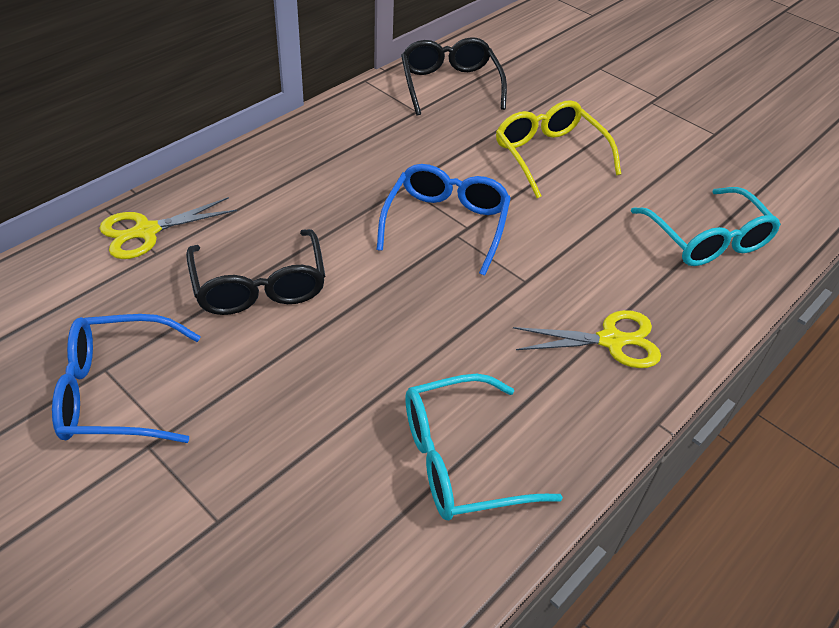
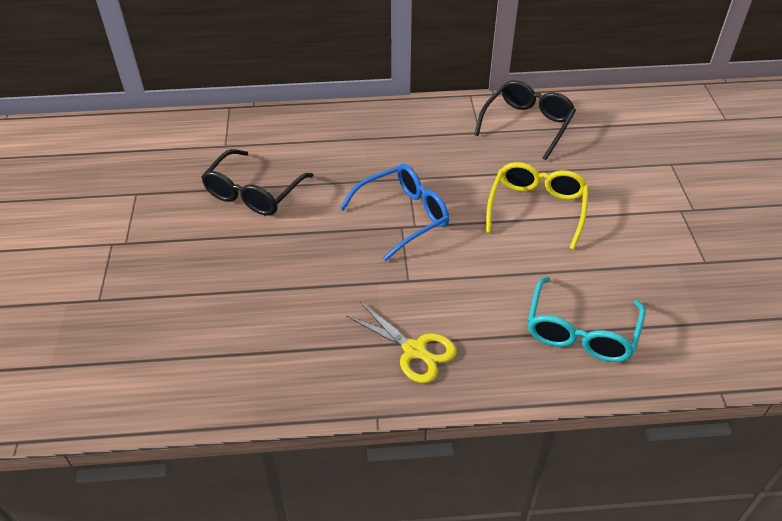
camera: 45 degrees right, 0 degrees up
(116, 392) = (128, 208): blue glasses -> none
(147, 231) = (234, 131): yellow scissors -> none
(460, 460) = (239, 353): turquoise glasses -> none

